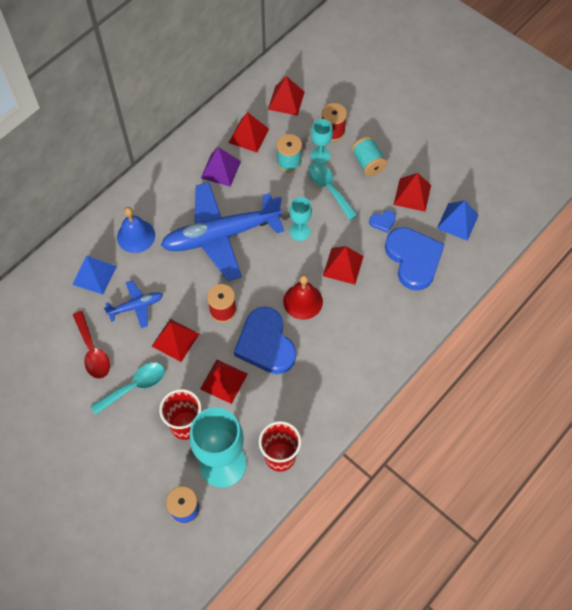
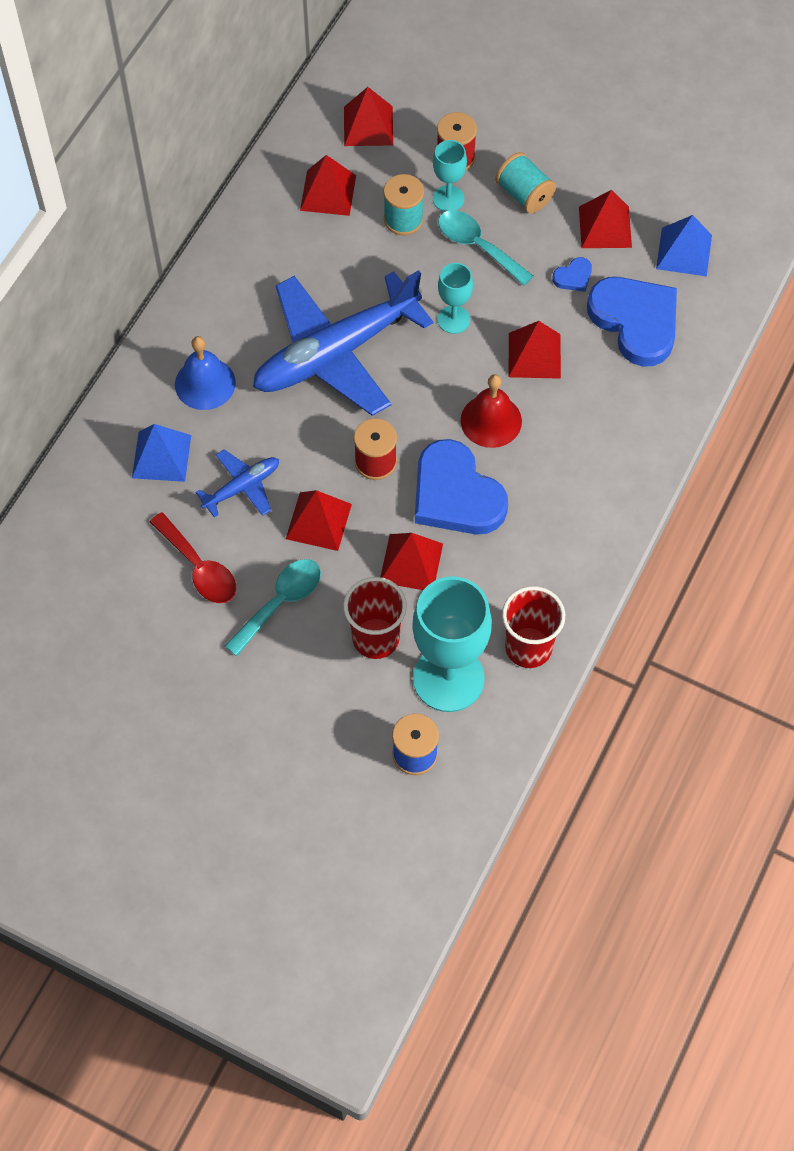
camera: 15 degrees left, 0 degrees up
(221, 169) = (302, 254): purple pyramid -> none

